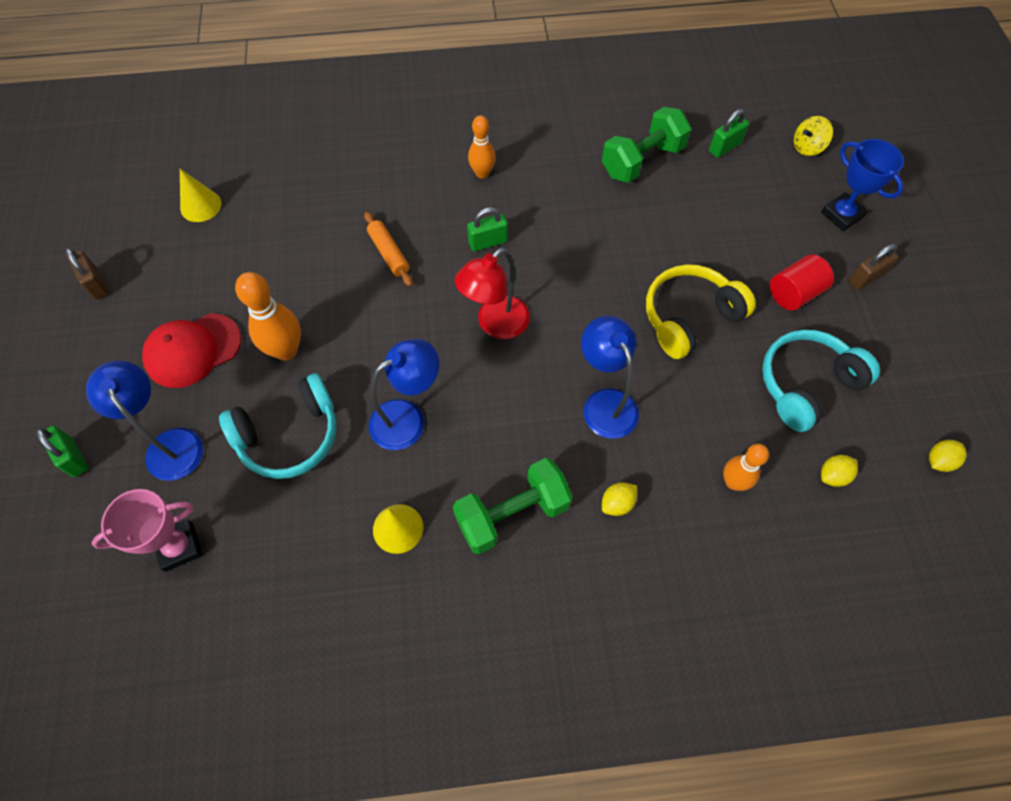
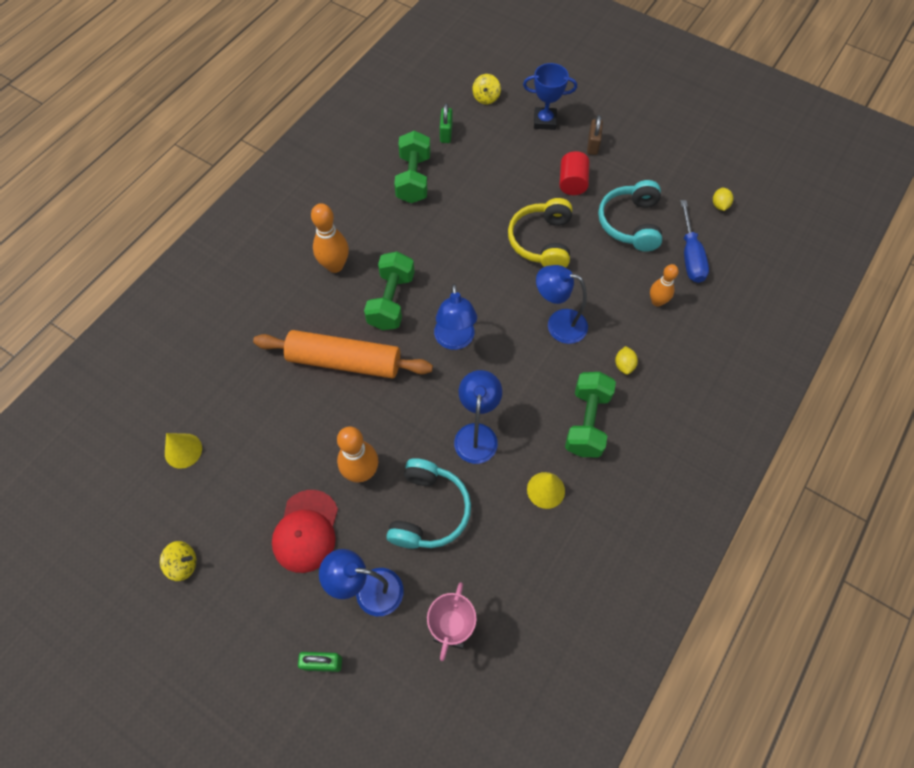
camera: 50 degrees left, 0 degrees up
(96, 284) = (183, 564): brown padlock -> yellow spinning top
(389, 253) = (344, 361): orange rolling pin -> orange rolling pin, size x2.12
(482, 173) = (335, 265): orange bowling pin -> orange bowling pin, size x1.53
(488, 242) = (391, 301): green padlock -> green dumbbell
(495, 324) = (455, 340): red lamp -> blue lamp
(833, 475) = (690, 255): yellow lemon -> blue screwdriver

